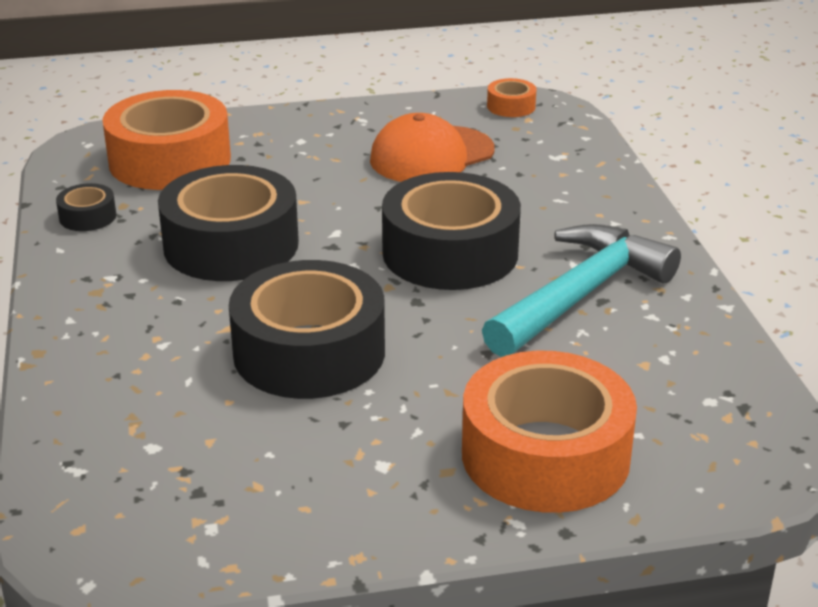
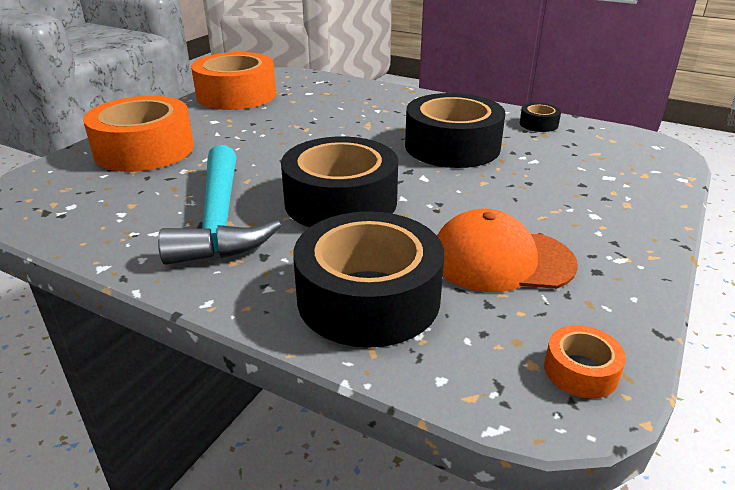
camera: 130 degrees right, 0 degrees up
(170, 160) = (601, 162): orange tape -> orange tape (236, 95)
(309, 352) = (315, 132): black tape -> black tape (368, 297)
(432, 155) = (501, 260): orange cap -> orange cap turned 90 degrees counterclockwise

